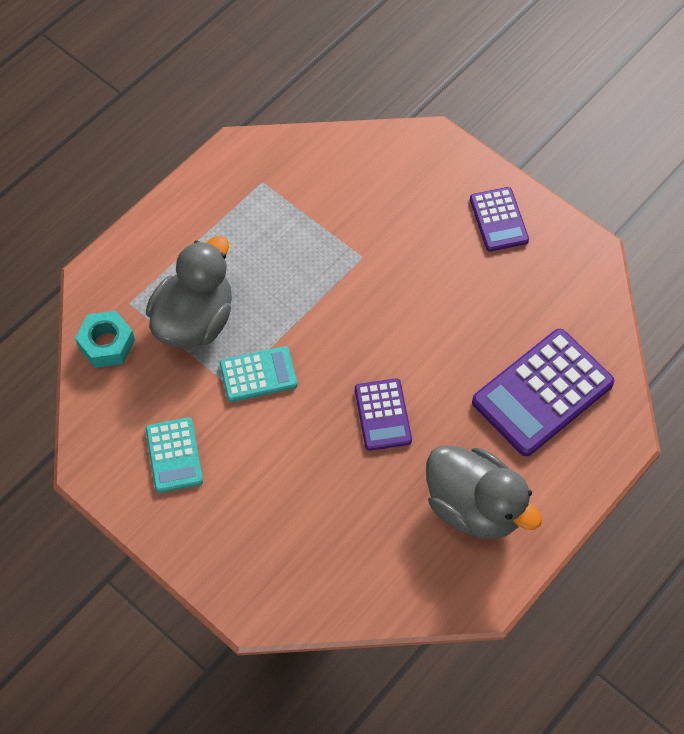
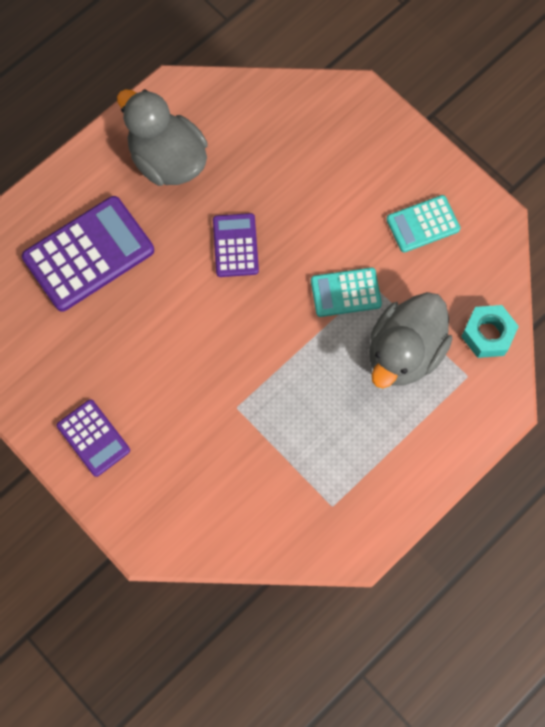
camera: 175 degrees left, 10 degrees up
(174, 455) = (423, 224): turquoise calculator -> turquoise calculator turned 105 degrees counterclockwise
(498, 220) = (93, 438): purple calculator -> purple calculator turned 150 degrees clockwise

